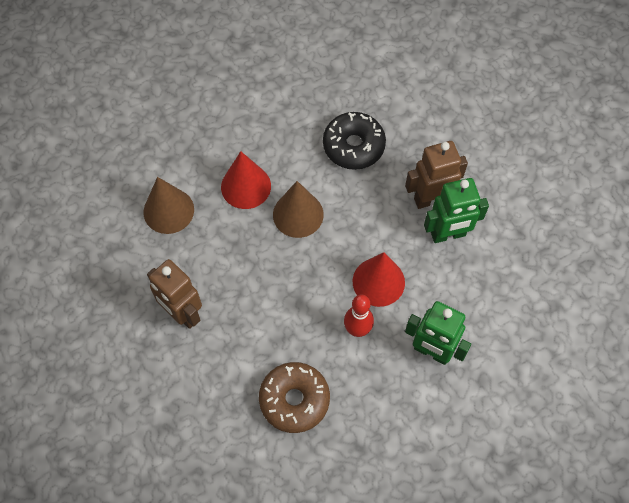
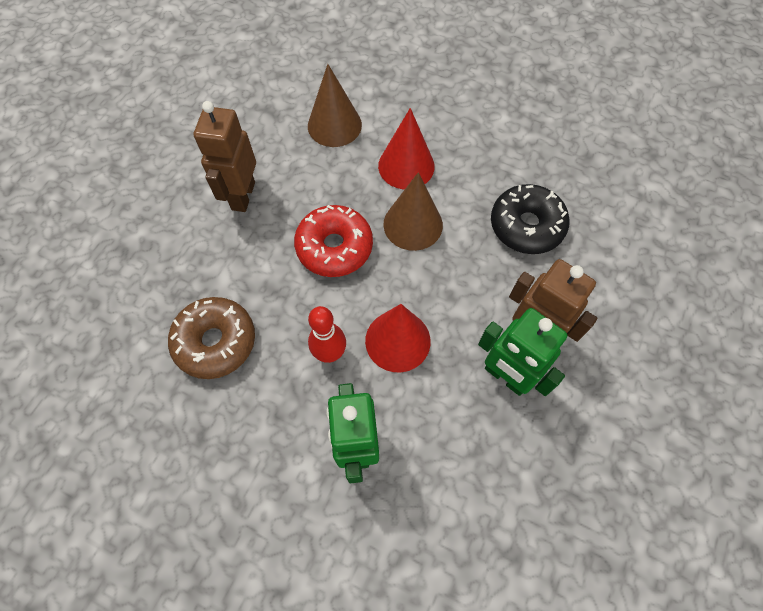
camera: 55 degrees right, 0 degrees up
(277, 277) = (334, 247): none -> red donut

